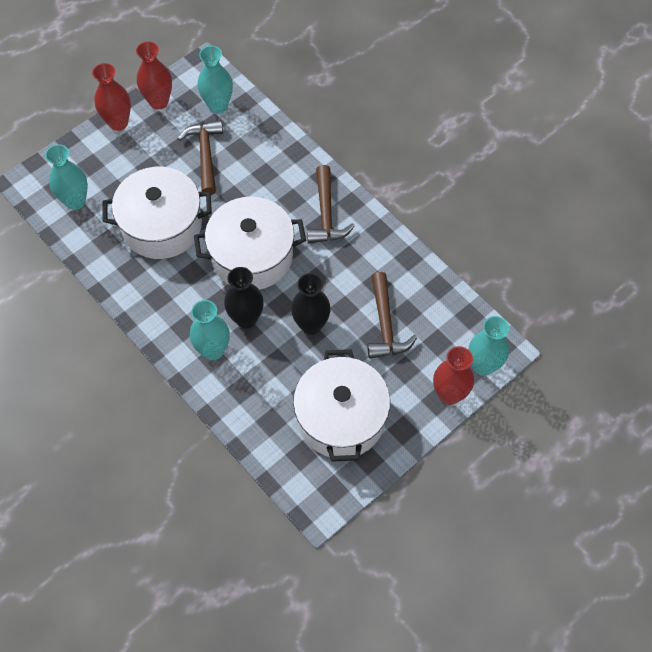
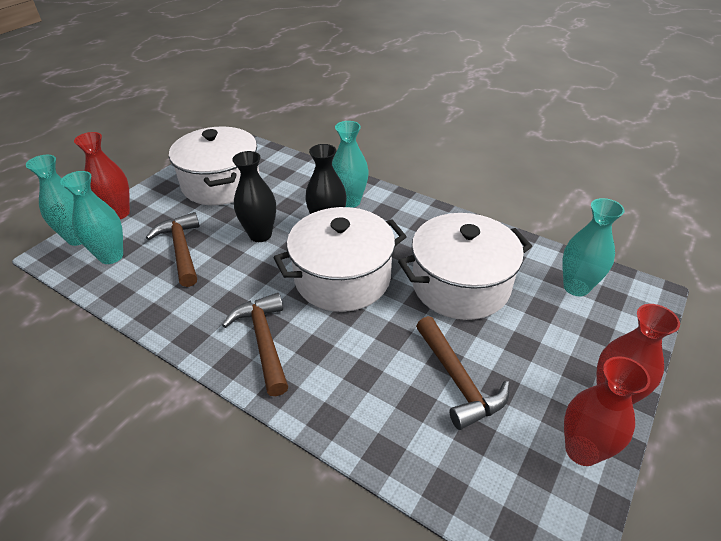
camera: 165 degrees right, 20 degrees down
(218, 106) = (484, 469): turquoise vase -> turquoise vase (111, 256)

